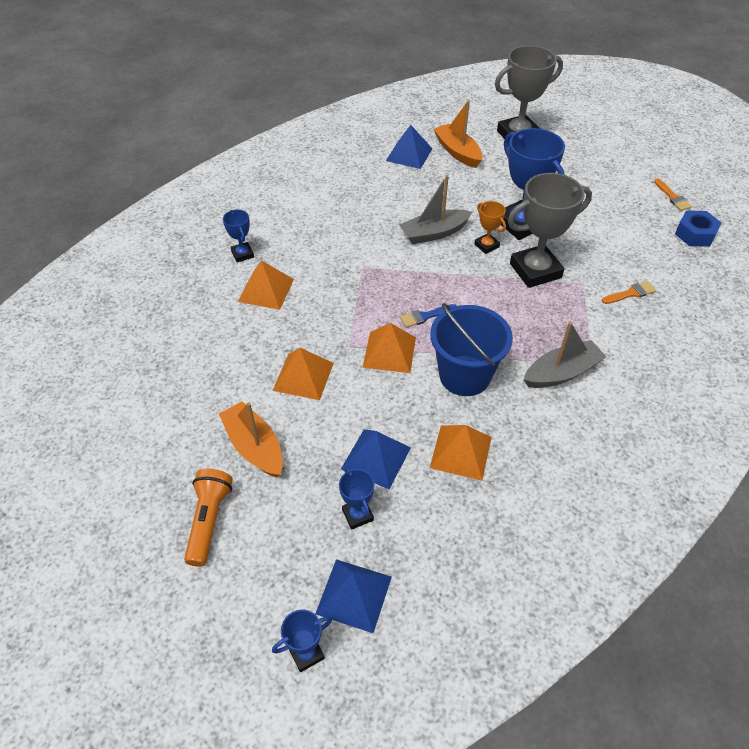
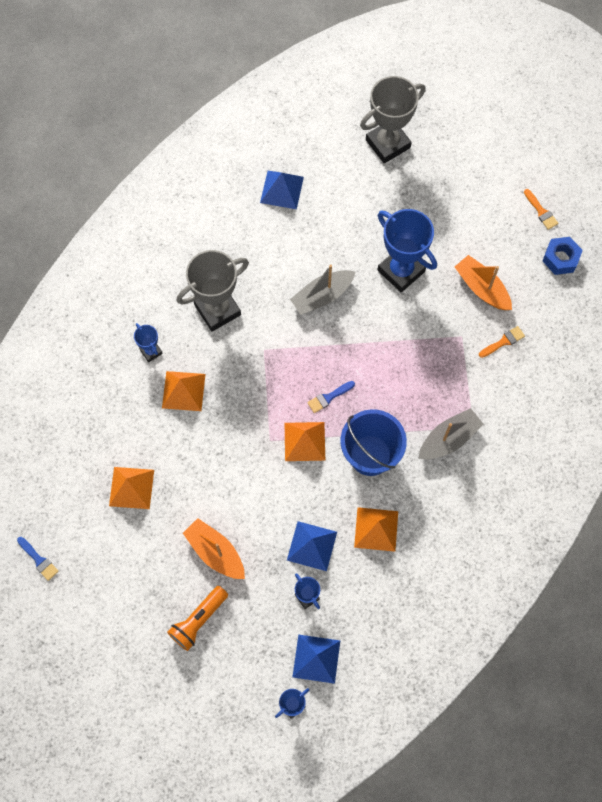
camera: 10 degrees left, 20 degrees up
(42, 423) = (39, 560): none -> blue brush
(209, 520) = (198, 620): orange flashlight -> orange flashlight turned 135 degrees counterclockwise
(303, 376) = (238, 478): orange pyramid -> orange pyramid (131, 488)
(457, 152) = (330, 179): orange boat -> orange boat (482, 288)
(486, 245) = (372, 304): orange trophy -> none
(535, 270) = (419, 328): grey trophy -> grey trophy (217, 310)

